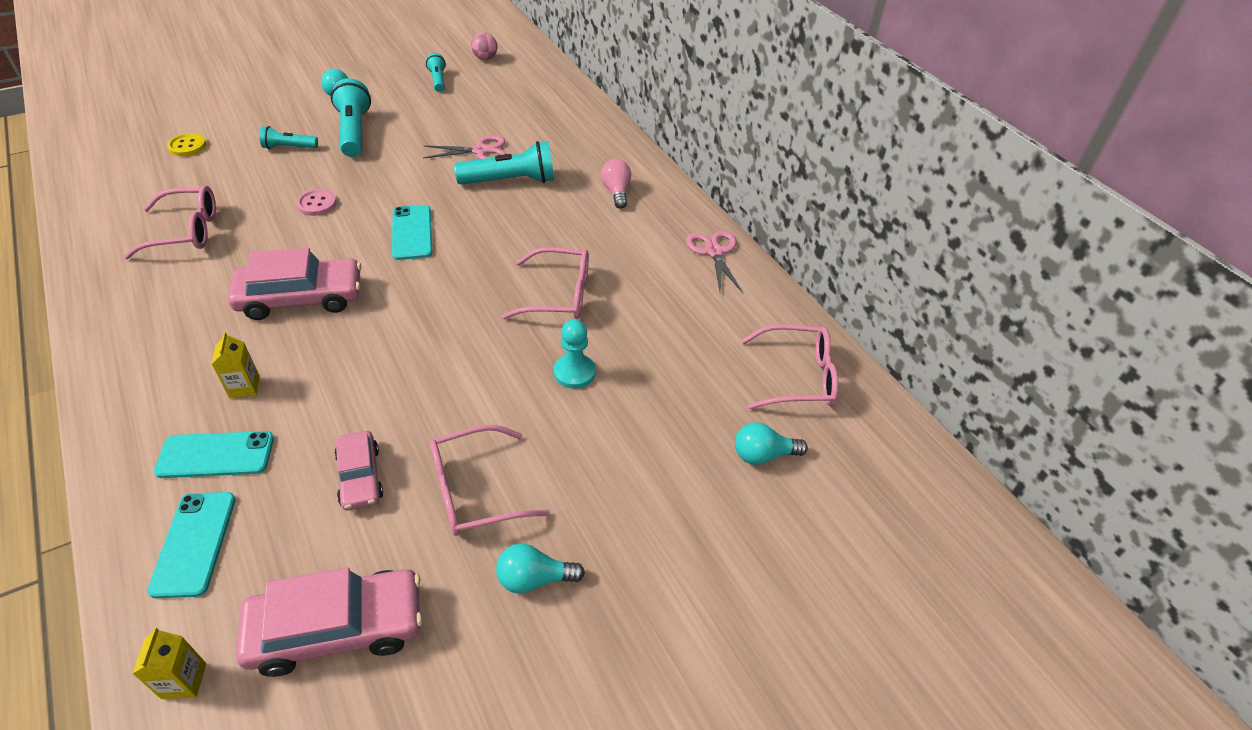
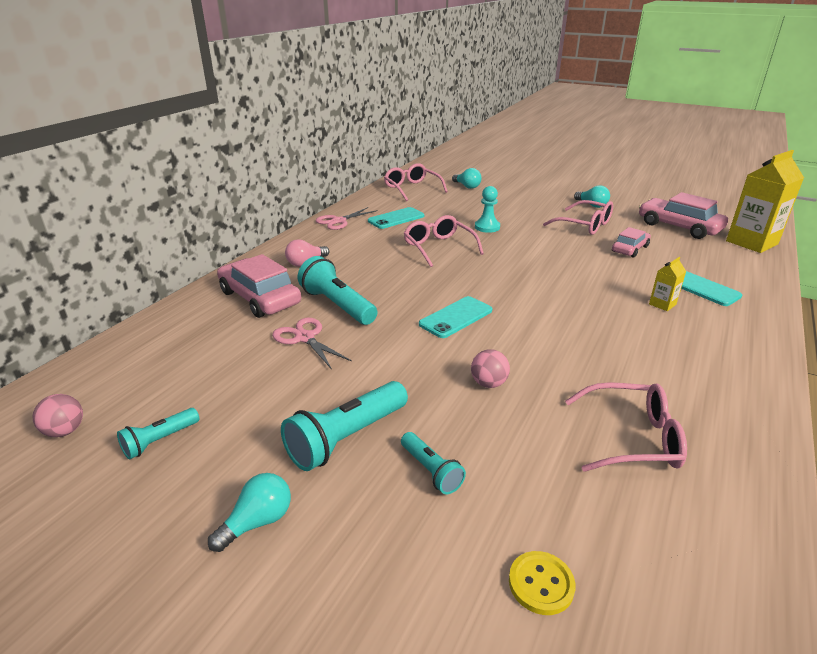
camera: 120 degrees left, 15 degrees down
(184, 681) = (751, 242): yellow carton -> yellow carton, size x2.20
(186, 231) = (632, 438): pink glasses -> pink glasses turned 135 degrees clockwise
(194, 543) = (729, 268): turquoise phone -> turquoise phone (396, 218)
(301, 298) = (581, 326): pink car -> pink car (260, 298)
(317, 204) = (488, 383): pink button -> pink ball

